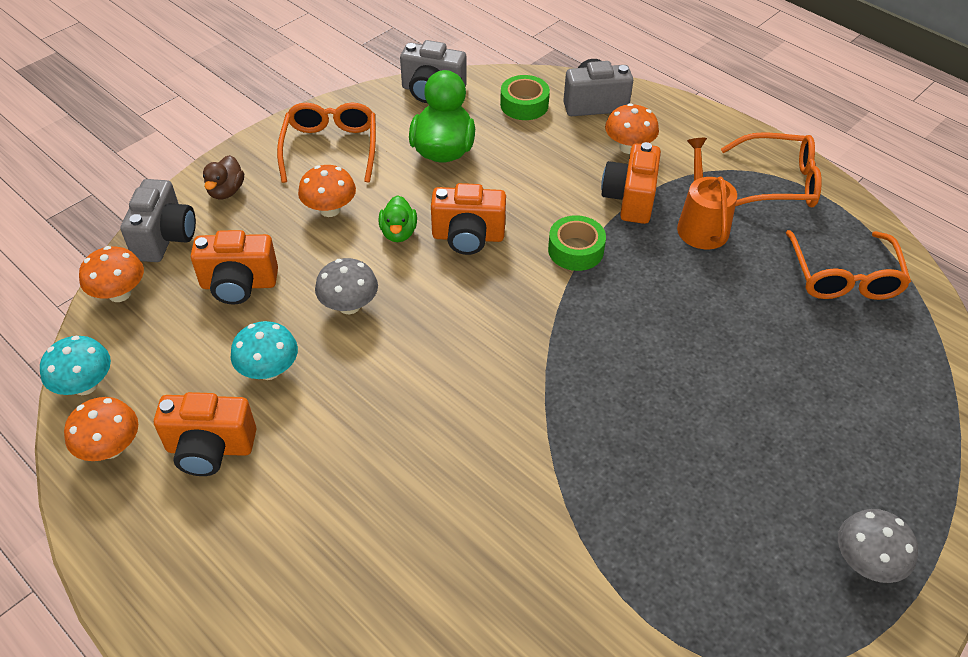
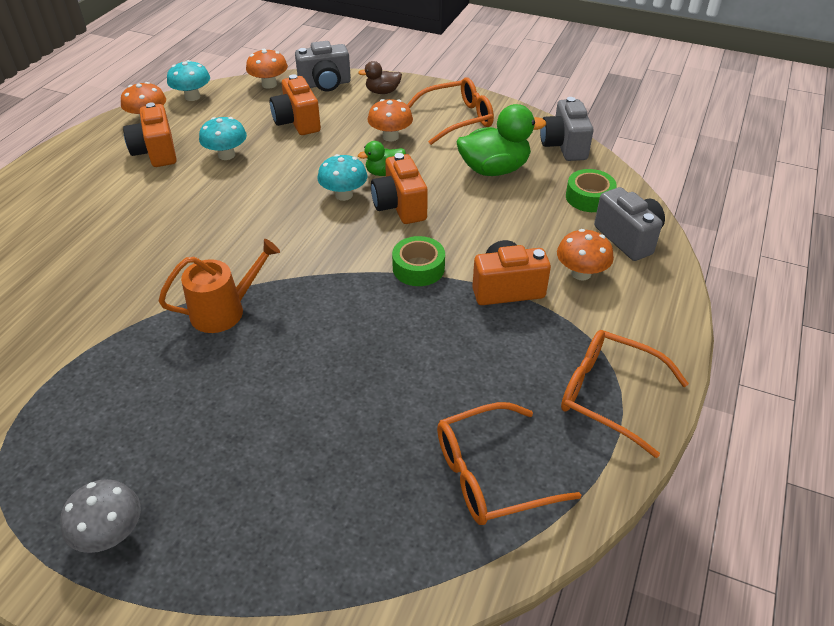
camera: 70 degrees right, 5 degrees down
(349, 305) = (298, 170): grey mushroom -> none
(422, 277) = (344, 195): none -> turquoise mushroom
(701, 225) = (502, 344): orange watering can -> orange watering can (224, 311)
(777, 183) = (609, 395): orange glasses -> orange glasses turned 135 degrees clockwise

